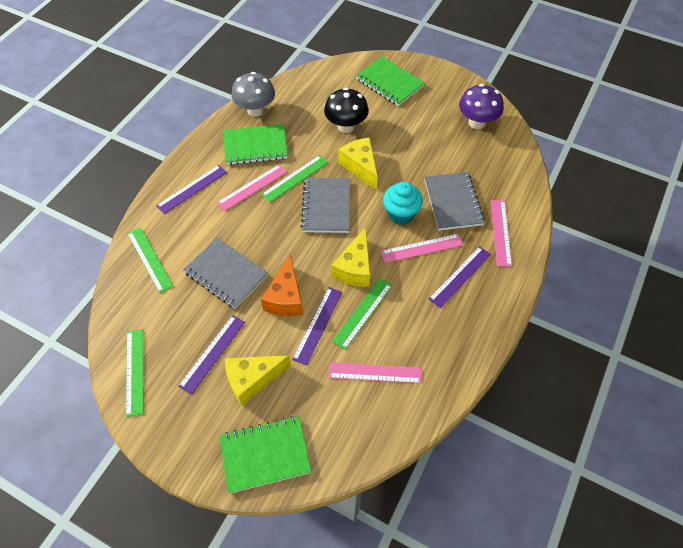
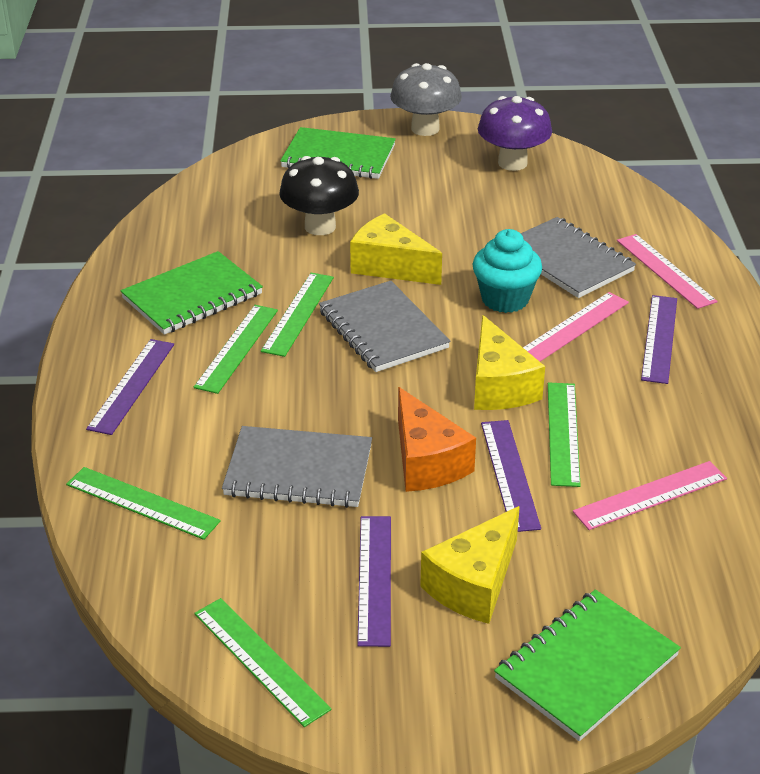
camera: 30 degrees left, 20 degrees down
(252, 187) = (237, 348): pink ruler -> green ruler
(255, 110) = (149, 253): grey mushroom -> grey mushroom (425, 129)

